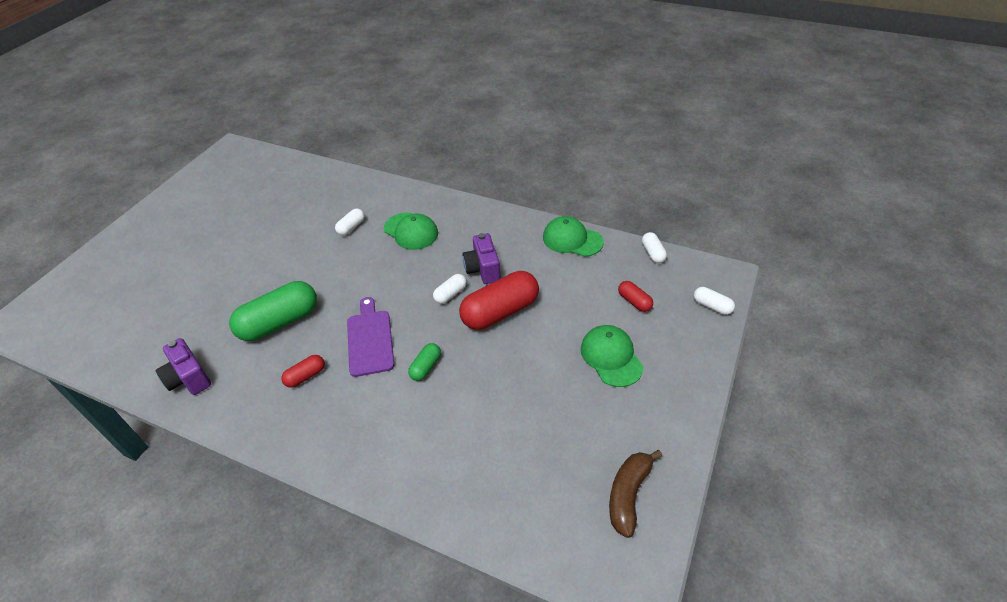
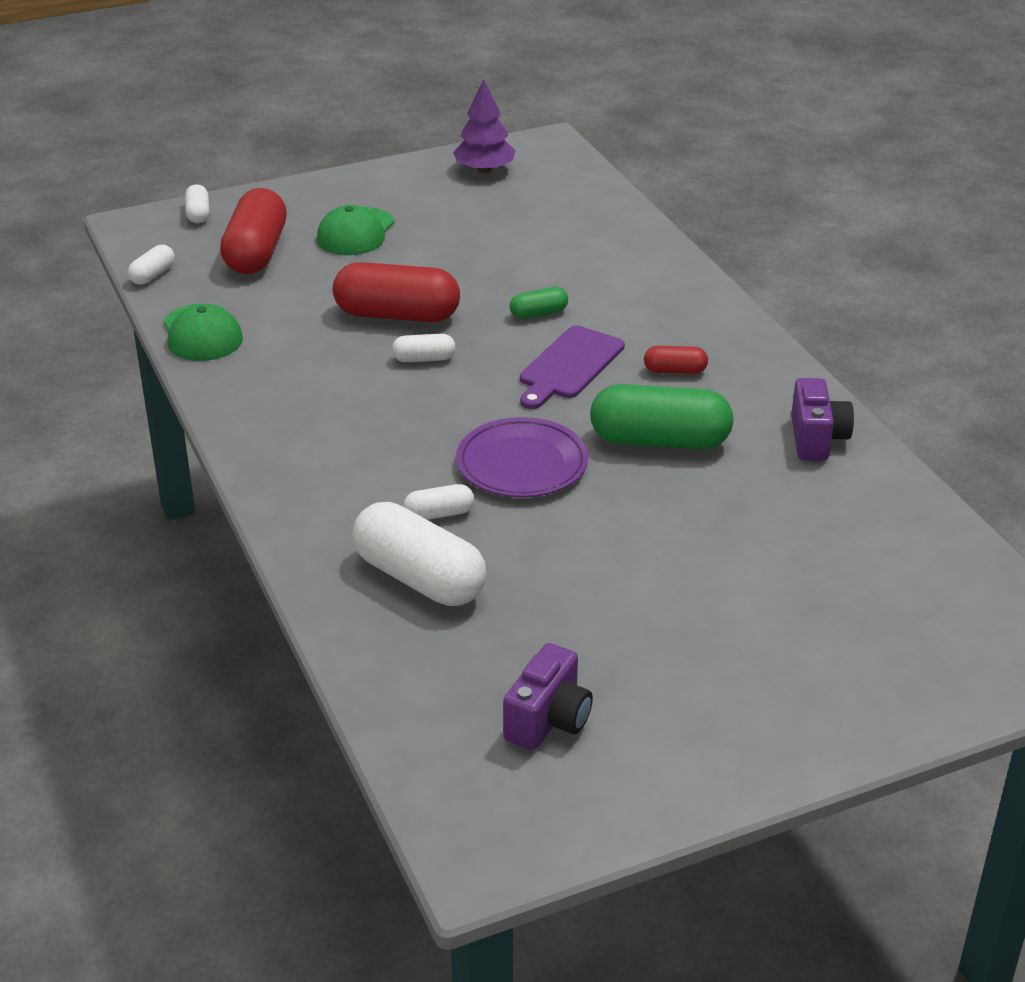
camera: 140 degrees left, 10 degrees down
(331, 202) = (419, 578): none -> white capsule
(338, 269) = (522, 464): none -> purple plate
(411, 231) = (367, 457): green cap -> none
(483, 269) = (350, 362): purple camera -> purple camera (548, 720)
(628, 494) = (484, 170): brown banana -> purple tree
(634, 302) = (256, 252): red capsule -> red capsule, size x2.09

